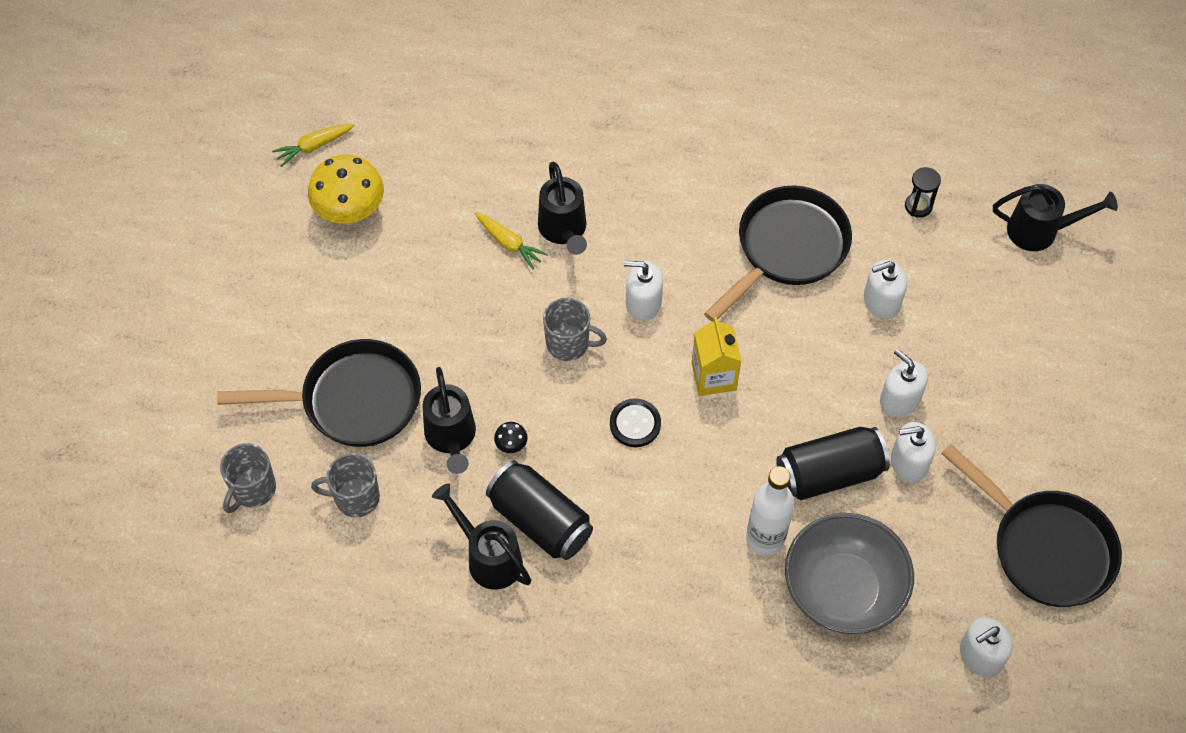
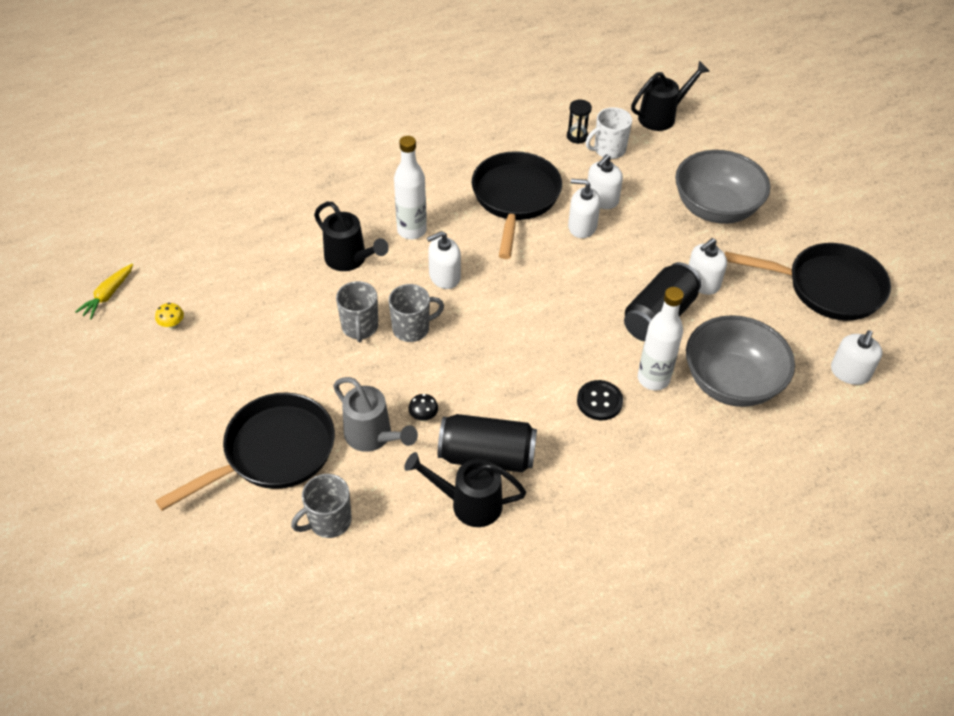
camera: 35 degrees left, 10 degrees down
(253, 489) = (235, 564): grey mug -> grey mug (360, 327)
(350, 213) = (172, 325): yellow mushroom -> yellow mushroom, size x0.41
(451, 437) = (373, 436): black watering can -> grey watering can
(509, 243) = (315, 287): yellow carrot -> none
(635, 424) = (502, 355): black button -> black button (599, 401)
(649, 230) = (411, 230): none -> white bottle
(714, 376) = (531, 297): yellow carton -> none
(899, 399) = (663, 249): white soap dispenser -> white soap dispenser (582, 226)
(940, 242) = (608, 150): none -> white mug
(1001, 382) = (715, 208): none -> grey bowl

